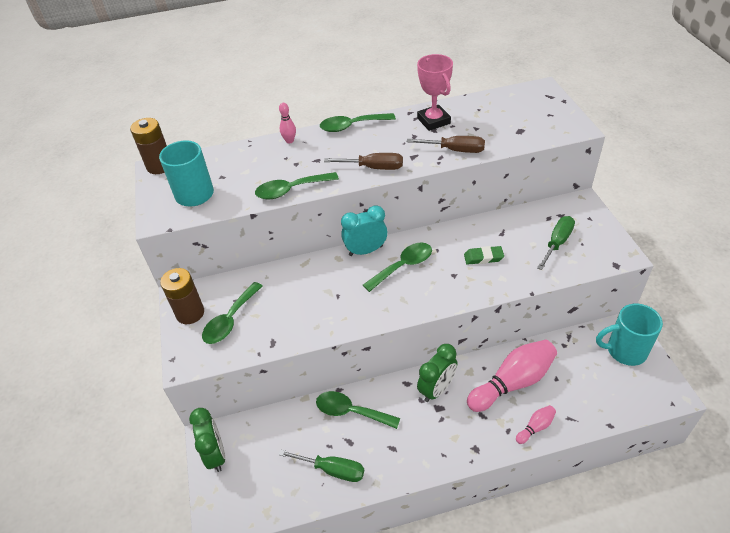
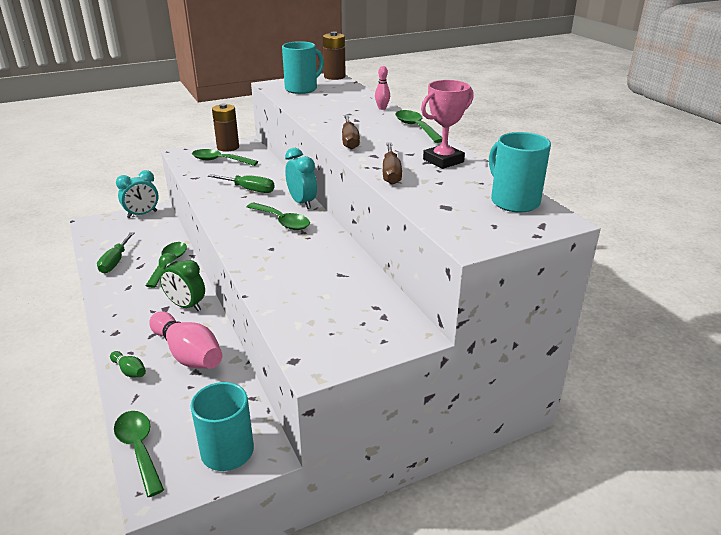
camera: 75 degrees right, 15 degrees down
(216, 454) = (142, 214): green clock -> turquoise clock
(291, 190) = (310, 115): green spoon -> green spoon (139, 449)
(483, 257) = (298, 264): green eraser -> none
(513, 101) = (513, 201): none -> turquoise mug
(535, 427) = (130, 371): pink bowling pin -> green bowling pin
(557, 243) = (329, 313): green screwdriver -> green screwdriver (249, 189)

